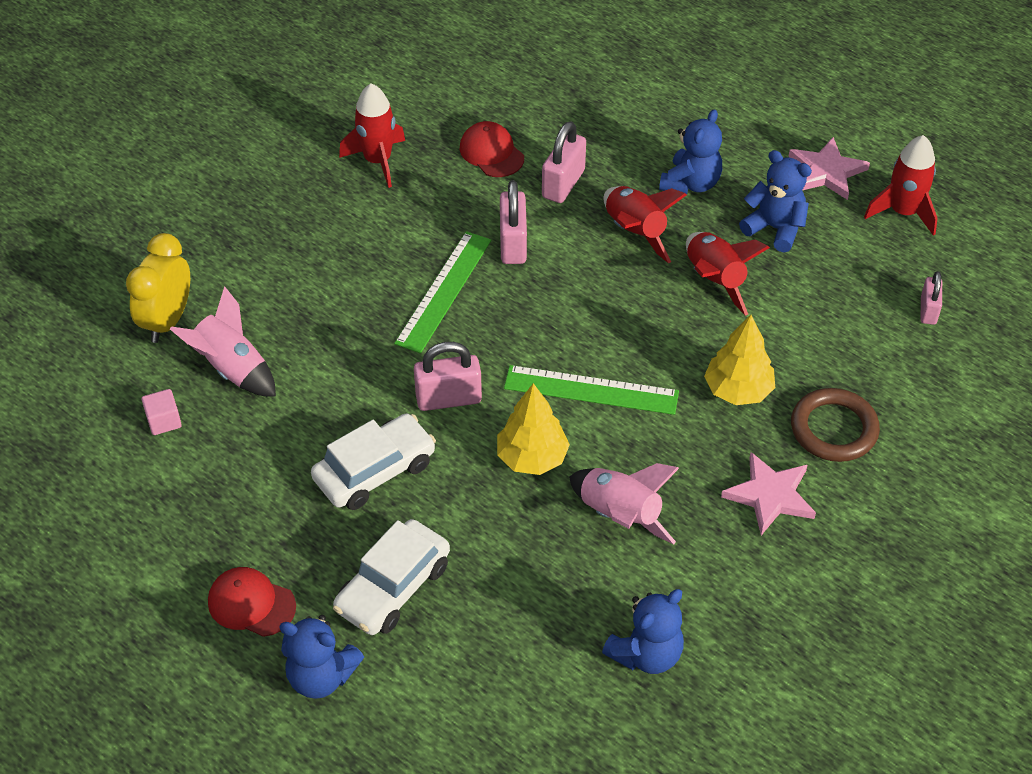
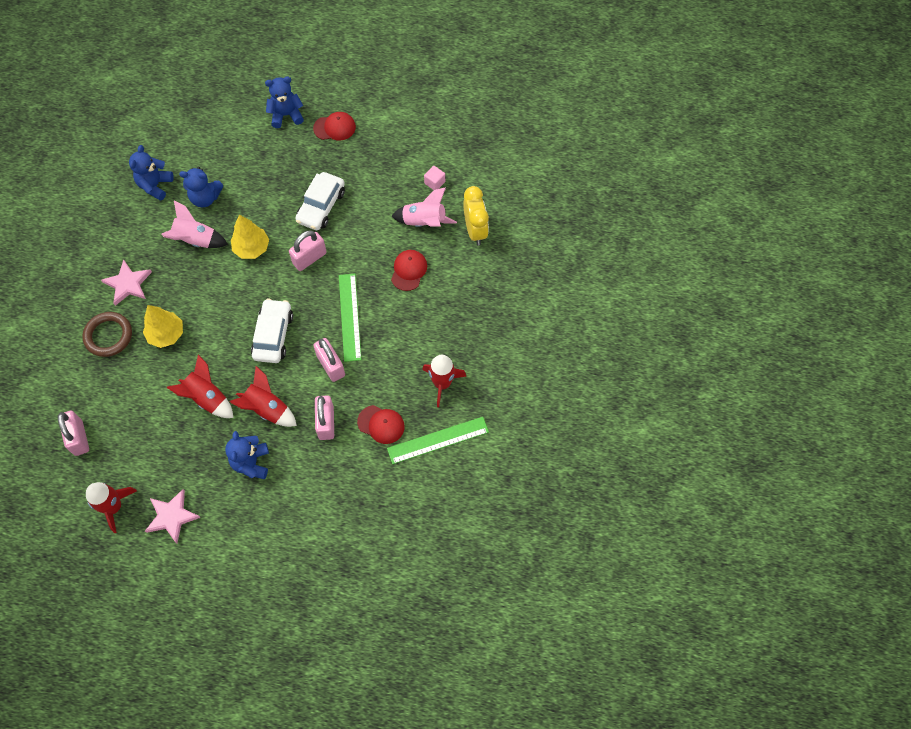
camera: 150 degrees right, 15 degrees up
(311, 312) = (409, 271): none -> red cap
(393, 587) = (279, 161): white car -> white car (273, 335)
(591, 390) = (241, 297): green ruler -> green ruler (438, 440)
(775, 228) = (187, 453): blue teddy bear -> blue teddy bear (205, 198)
(928, 310) = (79, 438): pink padlock -> pink padlock, size x1.59

